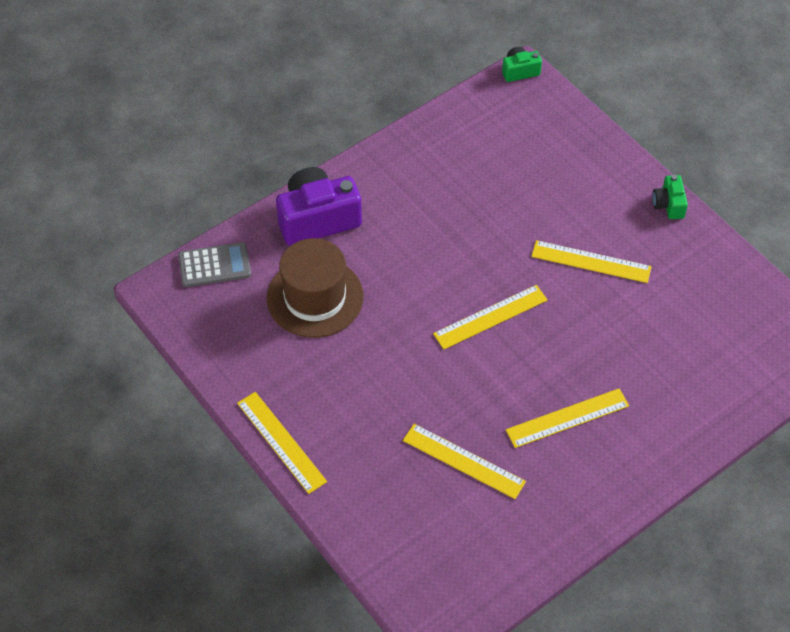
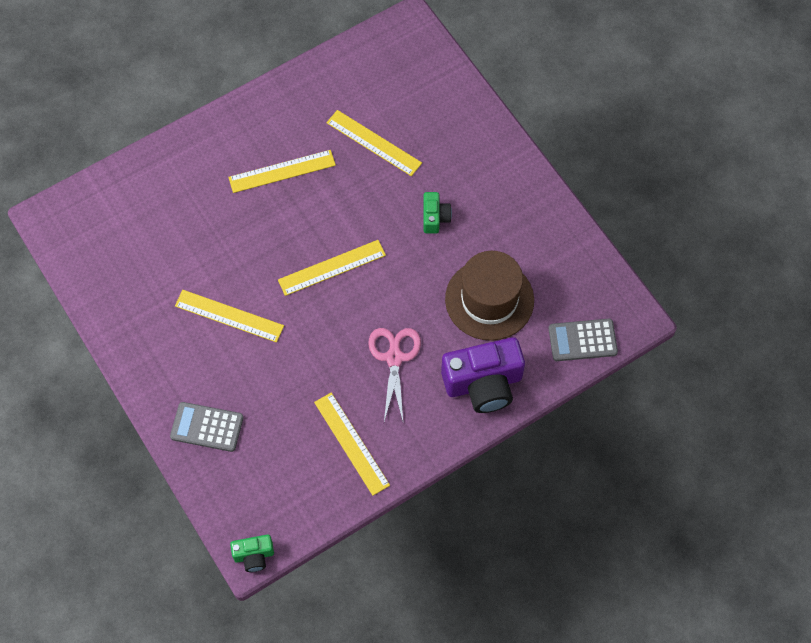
camera: 175 degrees left, 10 degrees up
(281, 442) = (522, 169): yellow ruler -> yellow ruler (351, 443)
(411, 235) = (394, 358): none -> pink scissors
(588, 163) = (207, 427): none -> grey calculator
(668, 204) = (139, 372): green camera -> green camera (435, 218)

